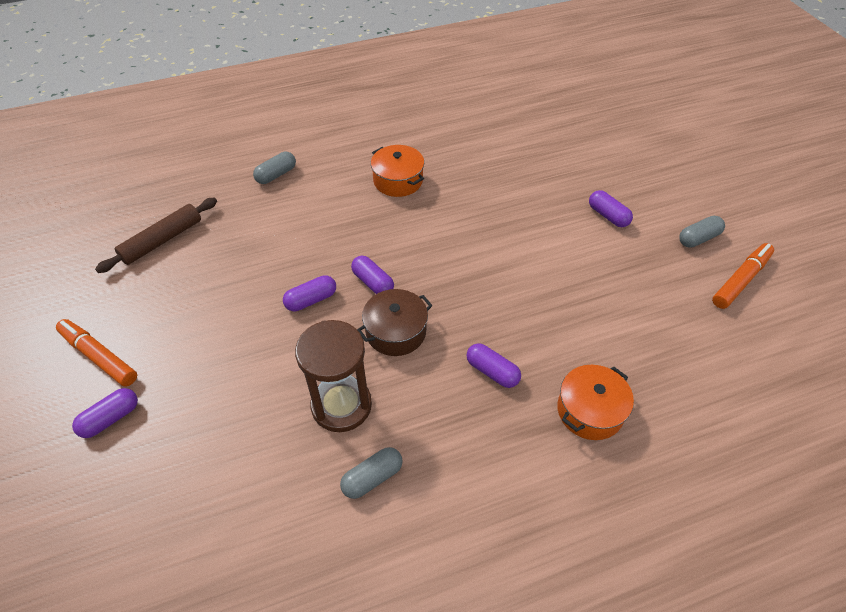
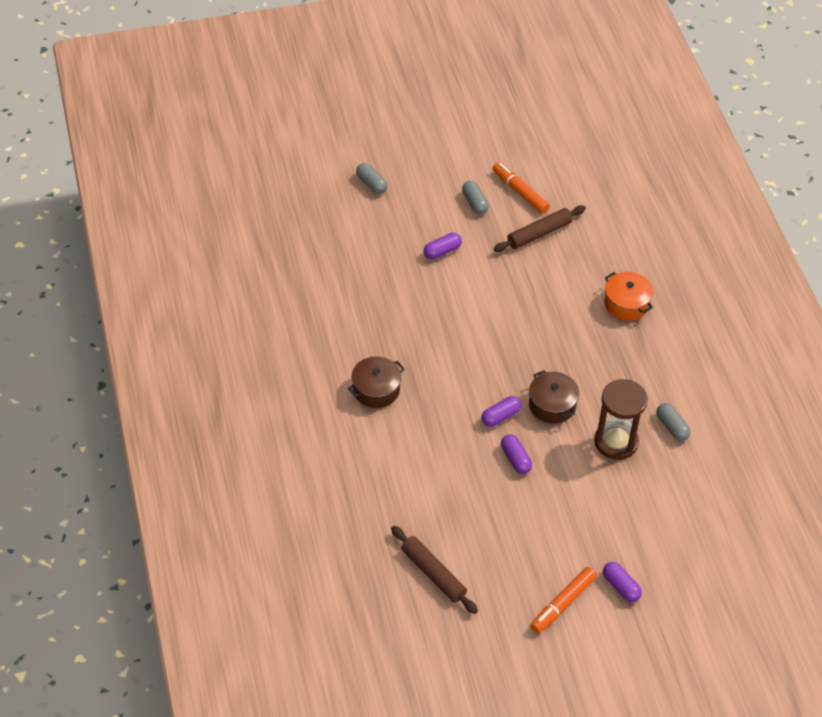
camera: 85 degrees left, 0 degrees up
(276, 175) = (353, 486): grey capsule -> grey capsule (371, 184)
(398, 180) = (376, 390): orange pot -> brown pot
(492, 371) = (592, 351): purple capsule -> none
(677, 304) = (539, 234): none -> brown rolling pin

